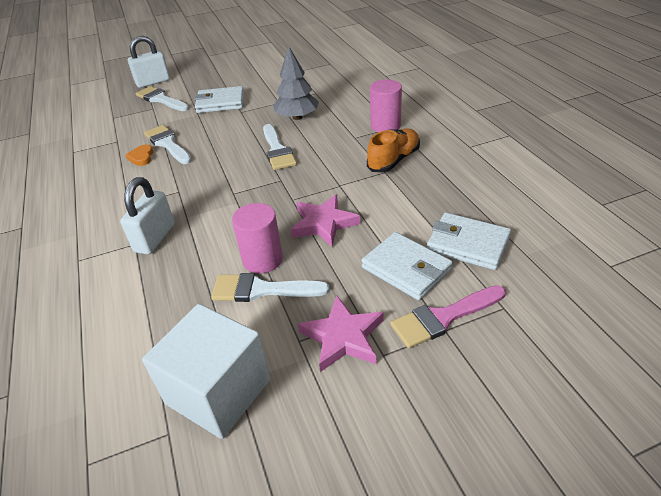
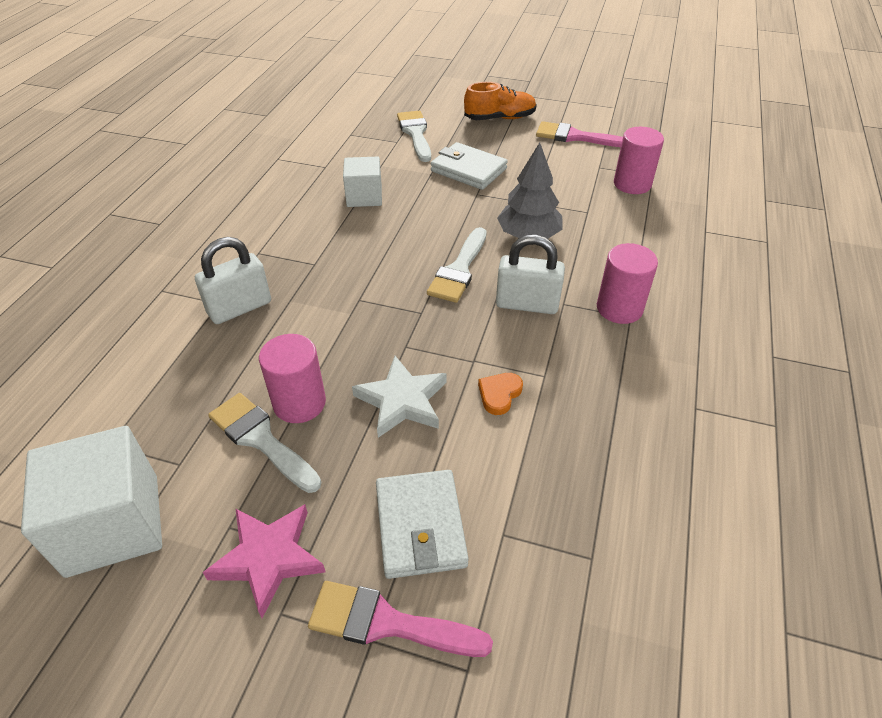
camera: 35 degrees right, 5 degrees up
(141, 157) = (325, 200): orange heart -> orange heart (499, 394)
(153, 82) = (431, 106): white padlock -> white padlock (527, 304)
(167, 144) = (364, 197): white brush -> white cube
(265, 63) = (575, 137): none -> pink brush
(323, 223) = (402, 401): pink star -> white star
(324, 71) = (632, 184): none -> pink cylinder
(394, 160) = (573, 366): orange shoe -> orange shoe (500, 118)
(468, 244) = (526, 549): white wallet -> none

